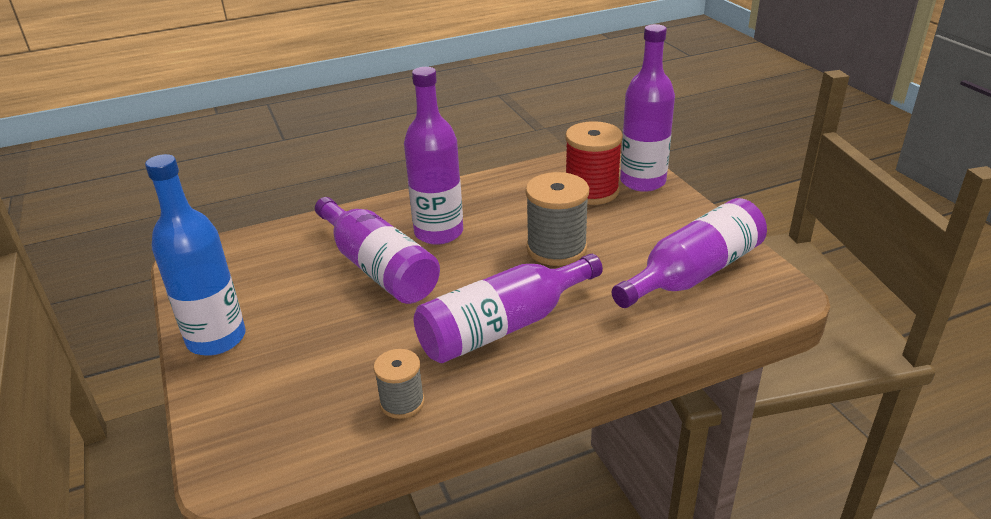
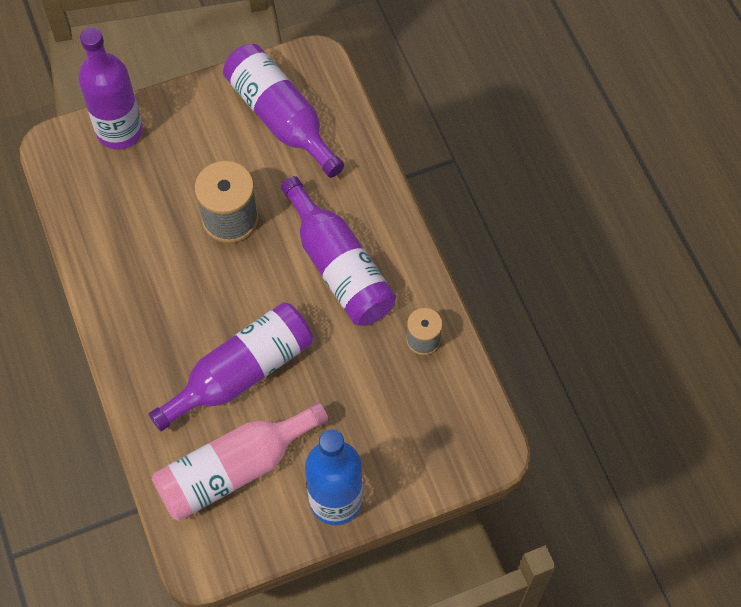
camera: 90 degrees left, 30 degrees up
(275, 270) = (234, 469): none -> pink bottle
(438, 232) = (187, 321): purple bottle -> none
(591, 191) = (130, 178): red spool -> none

